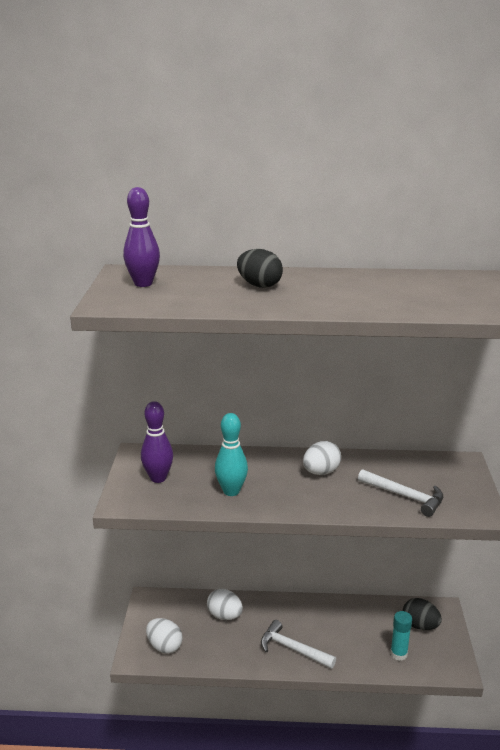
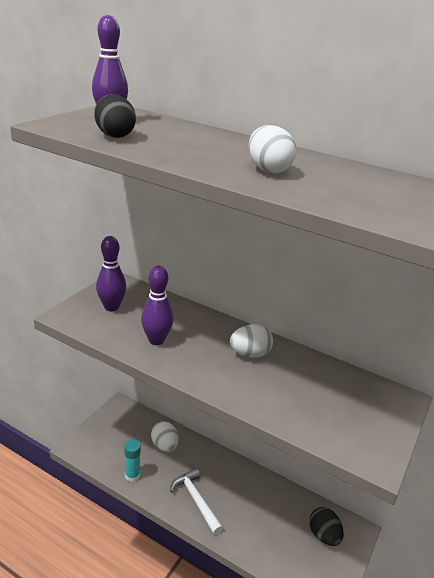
camera: 25 degrees right, 5 degrees up
(164, 646) = (102, 448): white egg -> white egg (268, 170)
(231, 491) = (156, 340): turquoise bowling pin -> purple bowling pin
(259, 285) = (206, 144): black egg -> black egg (114, 135)
(398, 654) = (284, 552): turquoise glue stick -> turquoise glue stick (132, 475)
(405, 496) = (309, 409): white hammer -> none

